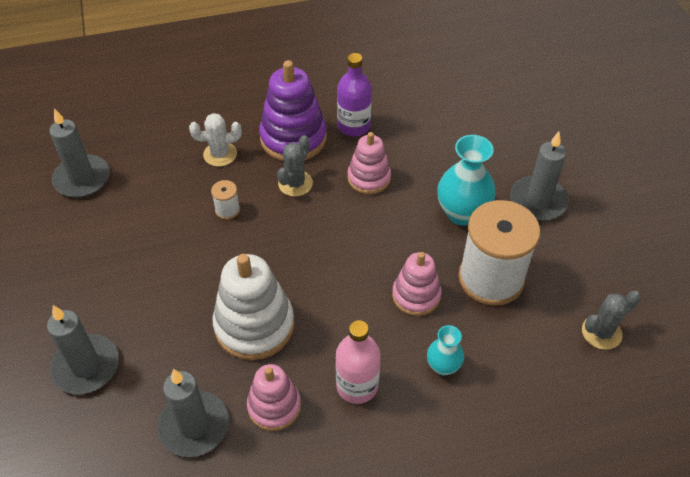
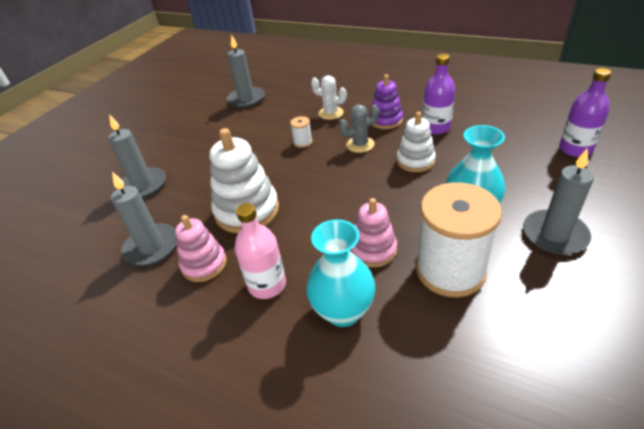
camera: 45 degrees right, 10 degrees down
(293, 138) = (386, 120): purple stacking toy -> purple stacking toy, size x0.62
(369, 178) = (415, 161): pink stacking toy -> white stacking toy
(443, 366) = (343, 311): turquoise vase -> turquoise vase, size x1.77
(493, 100) = (575, 149): none -> purple bottle
(601, 332) = (527, 378): grey cactus -> none

